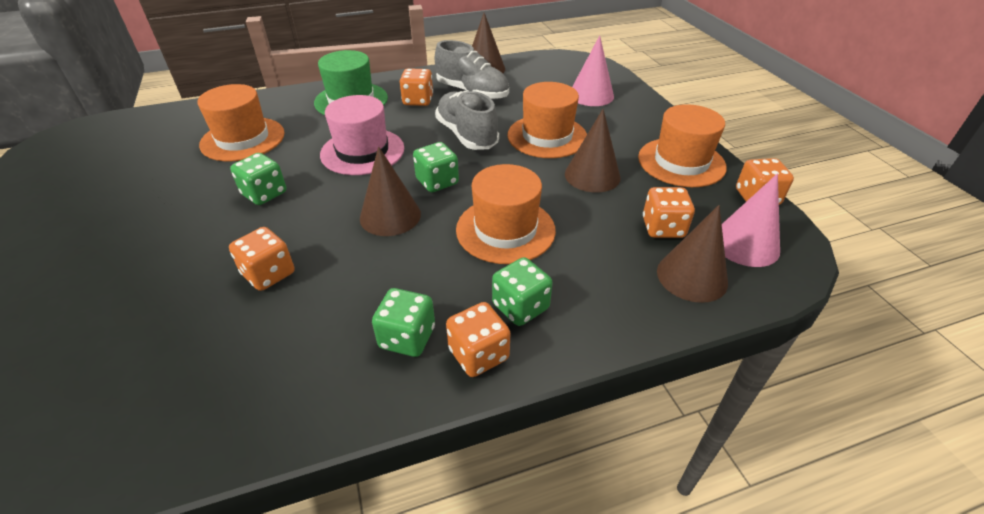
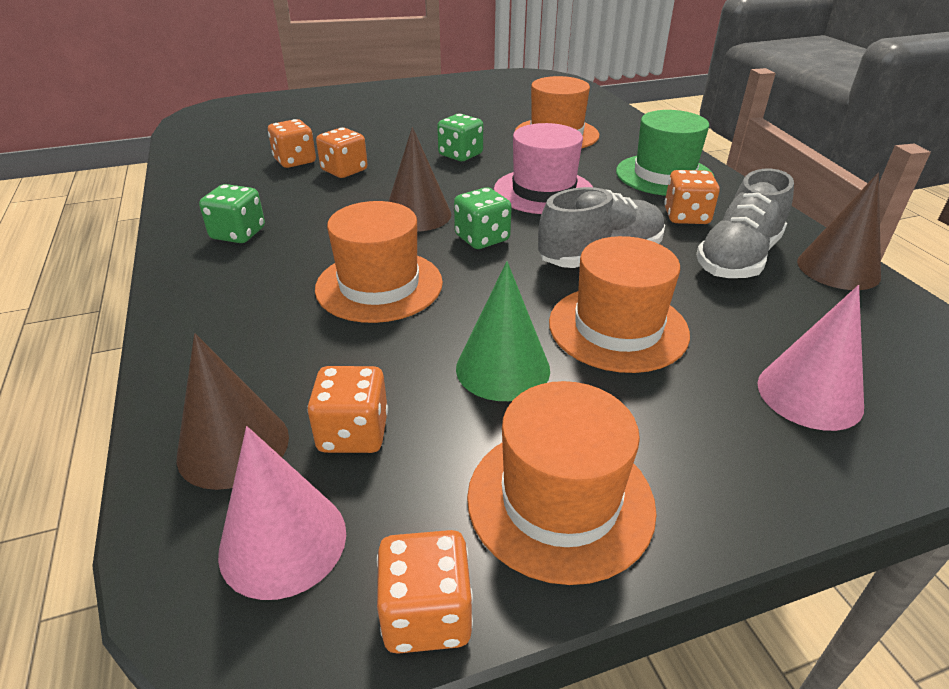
camera: 90 degrees right, 5 degrees down
(478, 354) = (197, 269): orange dice -> orange dice (295, 161)
(520, 307) = (246, 293): green dice -> none
(592, 175) = (503, 368): brown cone -> green cone

